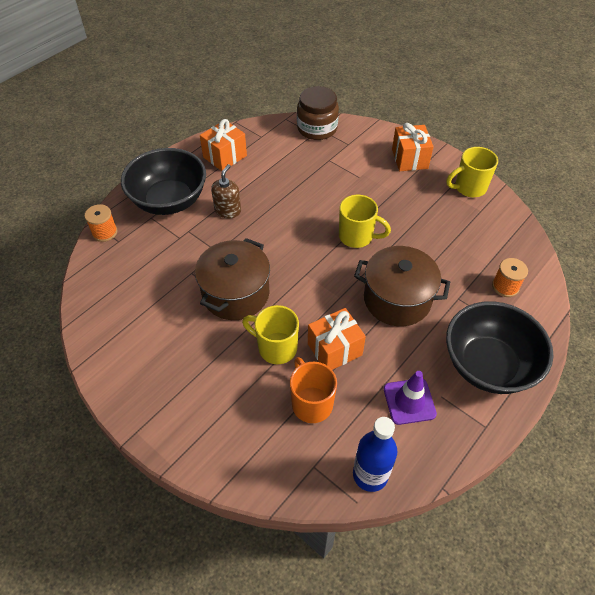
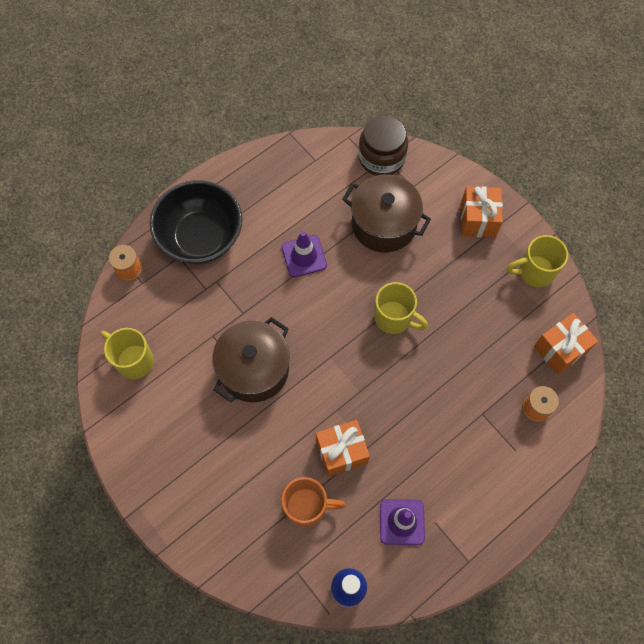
camera: 10 degrees right, 15 degrees up
(225, 156) = (270, 184): orange gift -> orange gift (560, 349)
(228, 210) = (262, 261): brown soap dispenser -> none
(265, 202) = (304, 256): none -> purple traffic cone
(276, 347) = (284, 440): yellow mug -> yellow mug (133, 360)
(311, 403) = (307, 507): orange mug -> orange mug turned 105 degrees clockwise
(397, 299) = (418, 404): brown pot -> brown pot (384, 224)
(488, 365) = (490, 496): black bowl -> none

